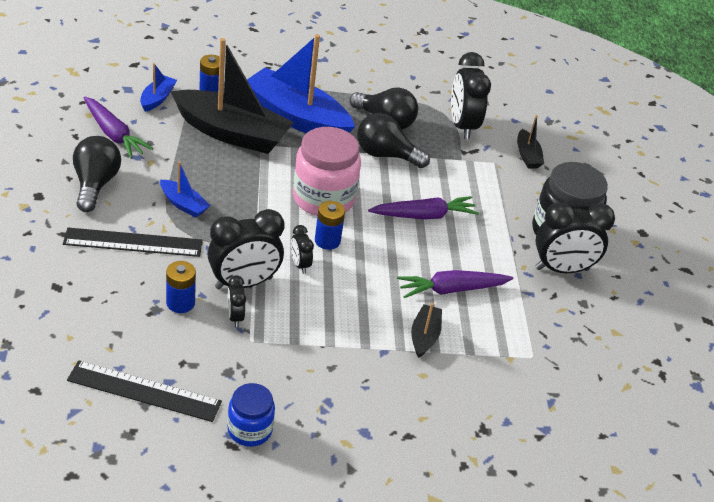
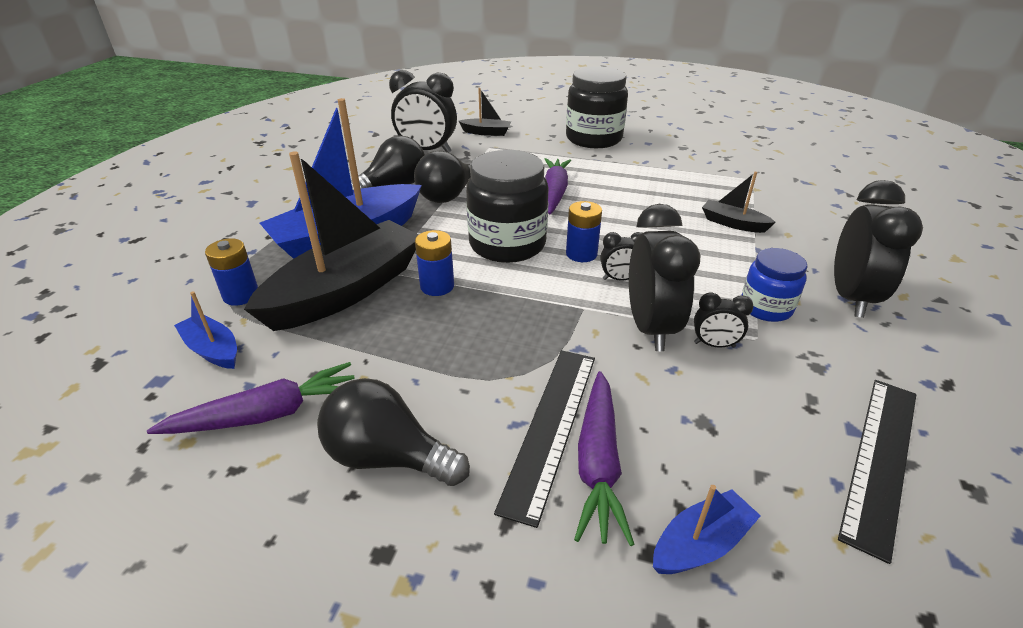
camera: 65 degrees left, 5 degrees down
(180, 303) = (689, 392): blue battery -> blue battery (437, 286)
(183, 204) = (478, 358): blue boat -> blue boat (700, 544)
(250, 429) = (914, 364): blue jar -> blue jar (766, 307)
(323, 198) = (507, 244): pink jar -> black jar
(451, 289) = (665, 198): purple carrot -> purple carrot (598, 463)
(561, 269) = (640, 147): black clock -> black clock (850, 297)

